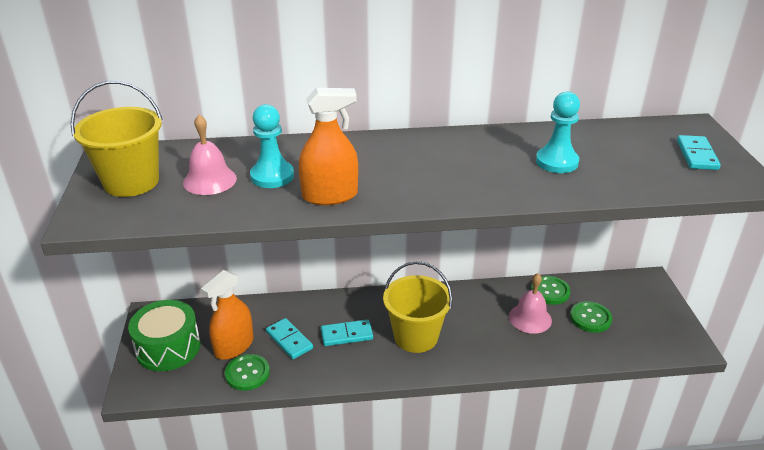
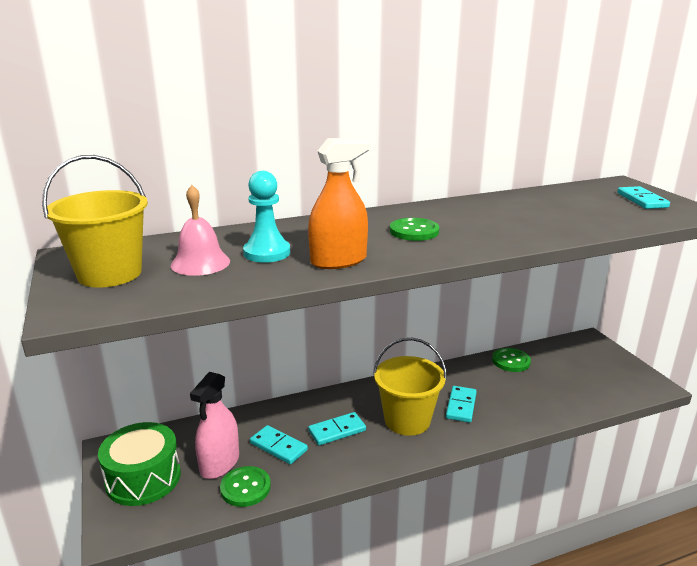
camera: 15 degrees left, 10 degrees down
(234, 346) = (220, 463): orange spray bottle -> pink spray bottle
(474, 331) = (461, 406): none -> turquoise domino
(530, 318) = (505, 386): pink bell -> none
(556, 162) = (531, 215): turquoise pawn -> none
(590, 318) = (558, 377): green button -> green button (414, 231)

